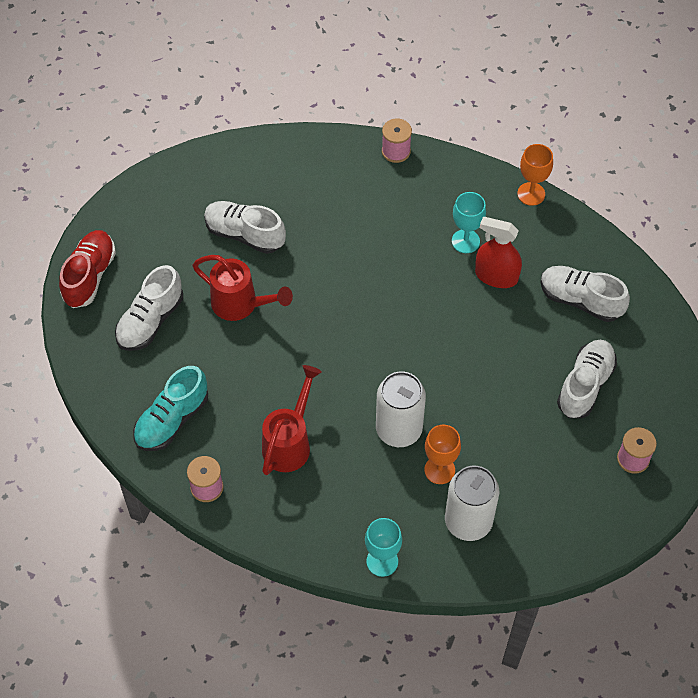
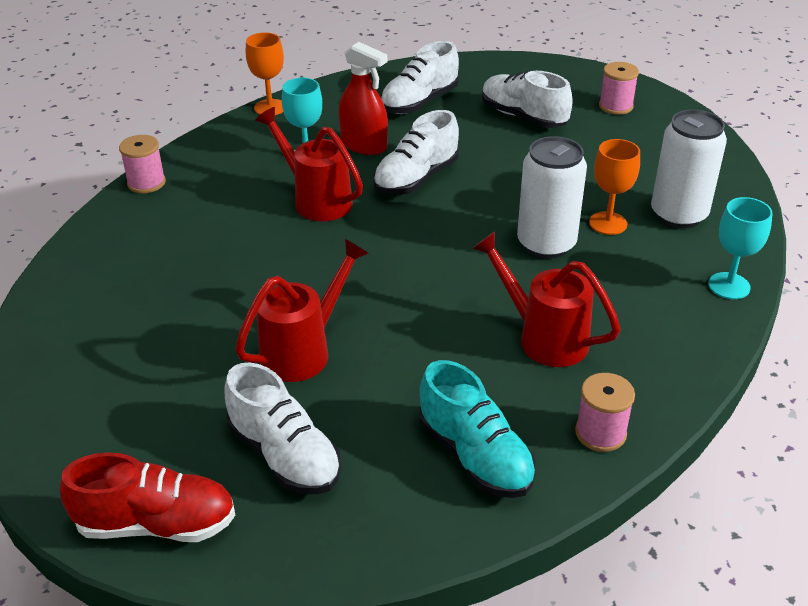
camera: 75 degrees left, 20 degrees down
(90, 276) = (156, 524): red shoe -> red shoe turned 150 degrees clockwise
(244, 234) = (187, 329): white shoe -> white shoe (416, 179)
(408, 265) = (316, 200): none -> red watering can
(496, 276) = (364, 145): red spray bottle -> red spray bottle turned 90 degrees counterclockwise

